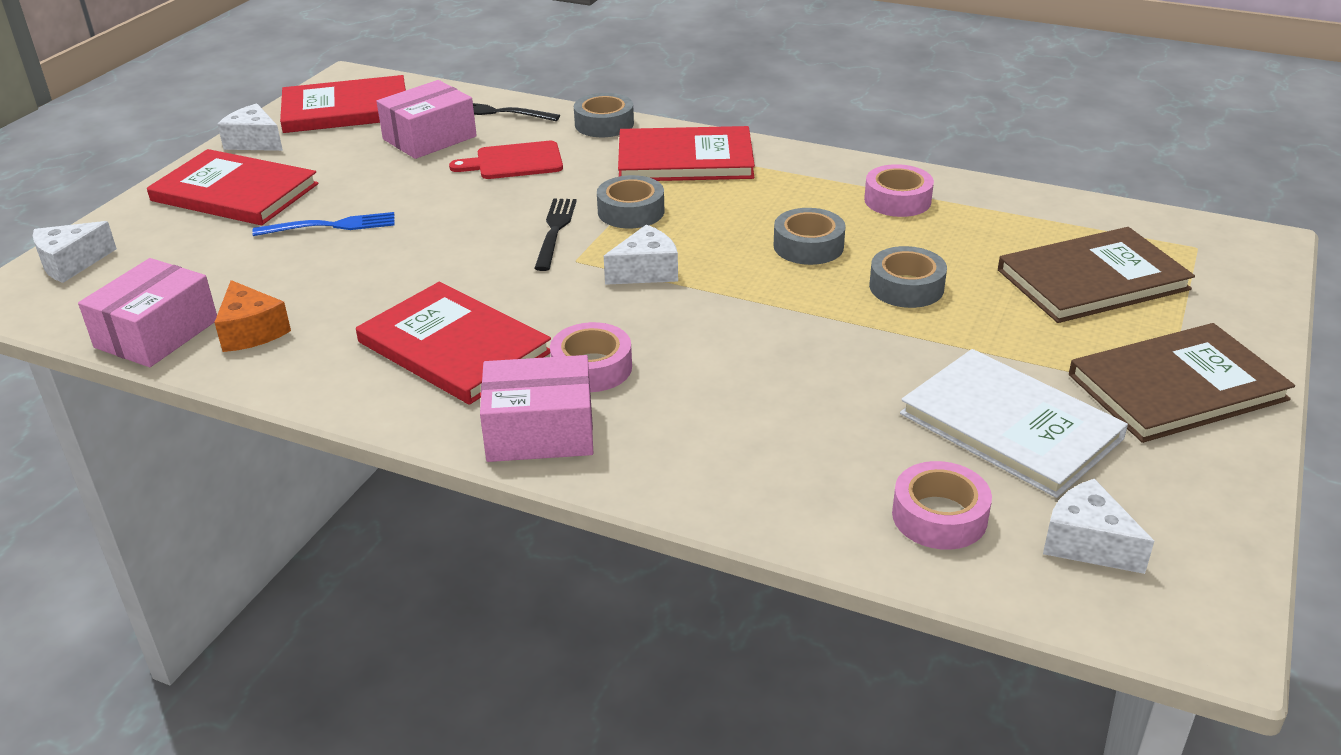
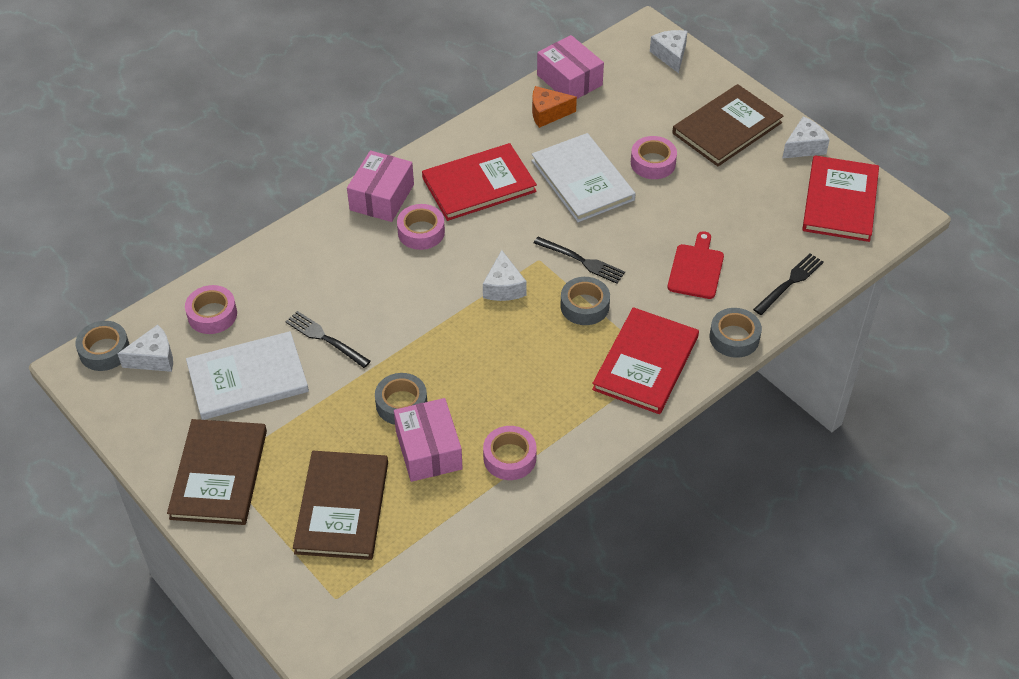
camera: 115 degrees right, 15 degrees up
(234, 192) = (727, 128): red book -> brown book
(332, 226) = (653, 163): blue fork -> pink tape
(395, 266) = (582, 180): none -> white book
(429, 138) = (762, 235): pink box -> pink box (428, 450)
(808, 246) = (481, 378): grey tape -> grey tape (104, 351)
(869, 383) = (324, 338): none -> black fork

